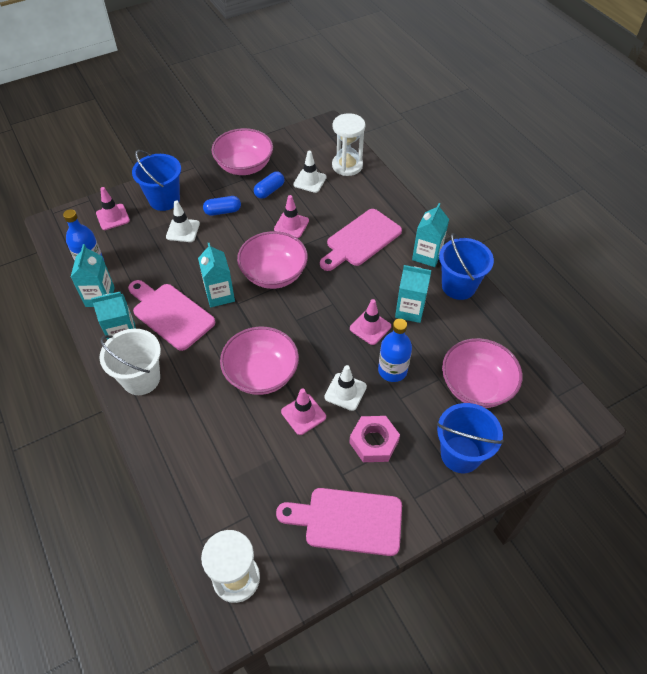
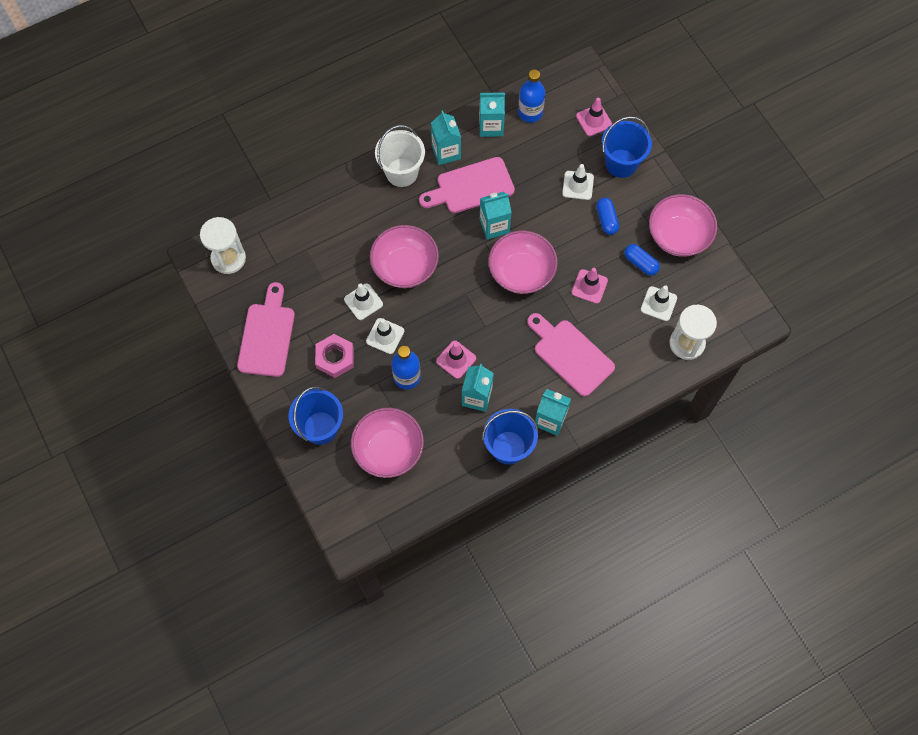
camera: 90 degrees right, 15 degrees up
(170, 314) = (471, 187): pink cutting board -> pink cutting board turned 150 degrees counterclockwise
(303, 414) = (363, 302): pink traffic cone -> white traffic cone

